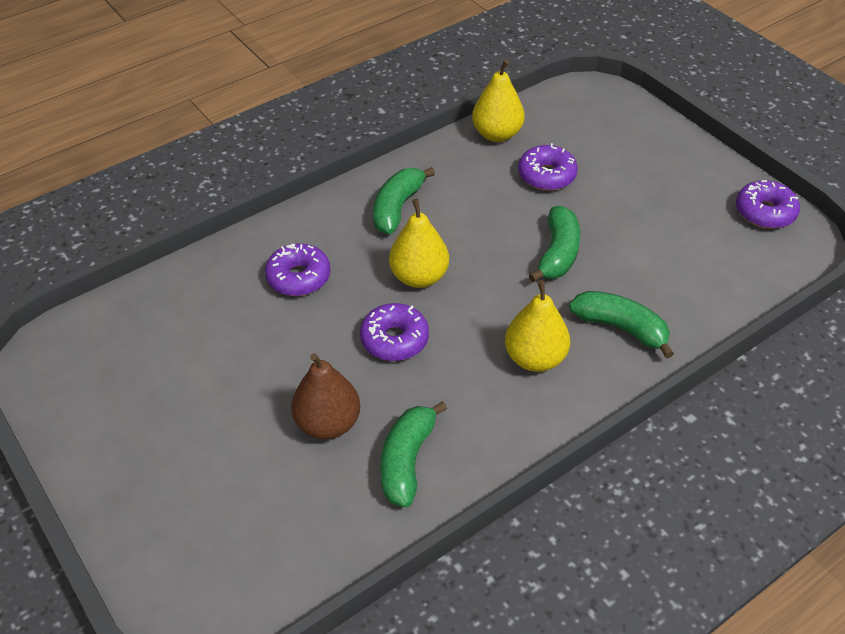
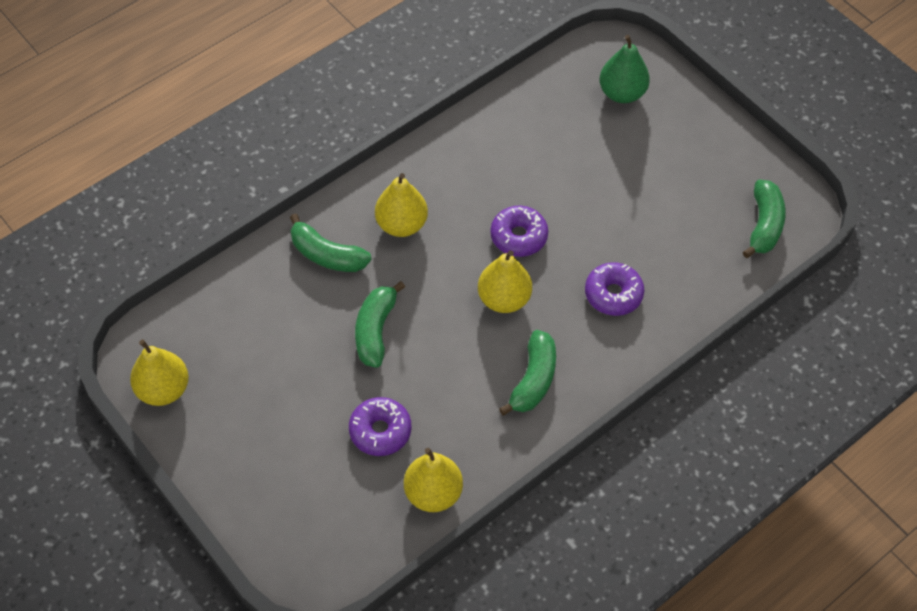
camera: 175 degrees right, 10 degrees up
(216, 530) = (622, 93): none -> green pear
(328, 423) = (560, 166): brown pear -> none
(407, 461) = (498, 142): green banana -> green banana (764, 225)
(765, 212) = (163, 389): purple donut -> yellow pear

